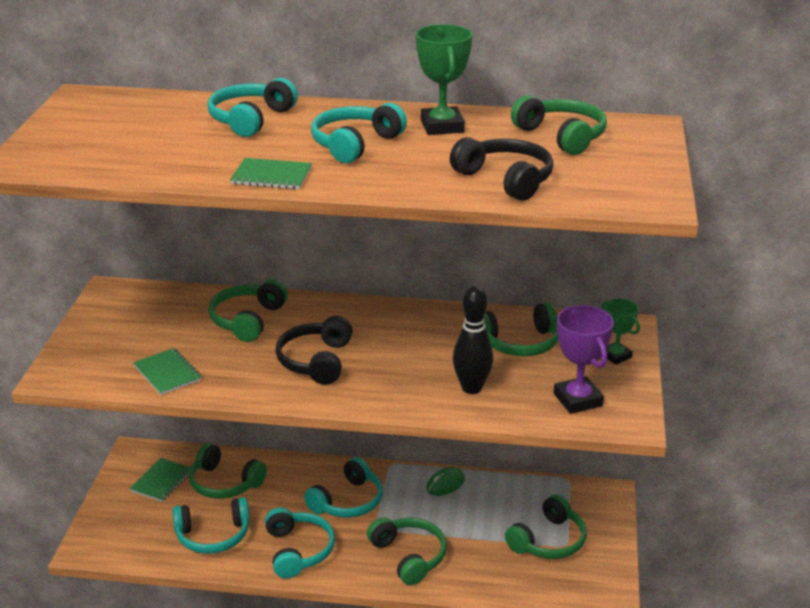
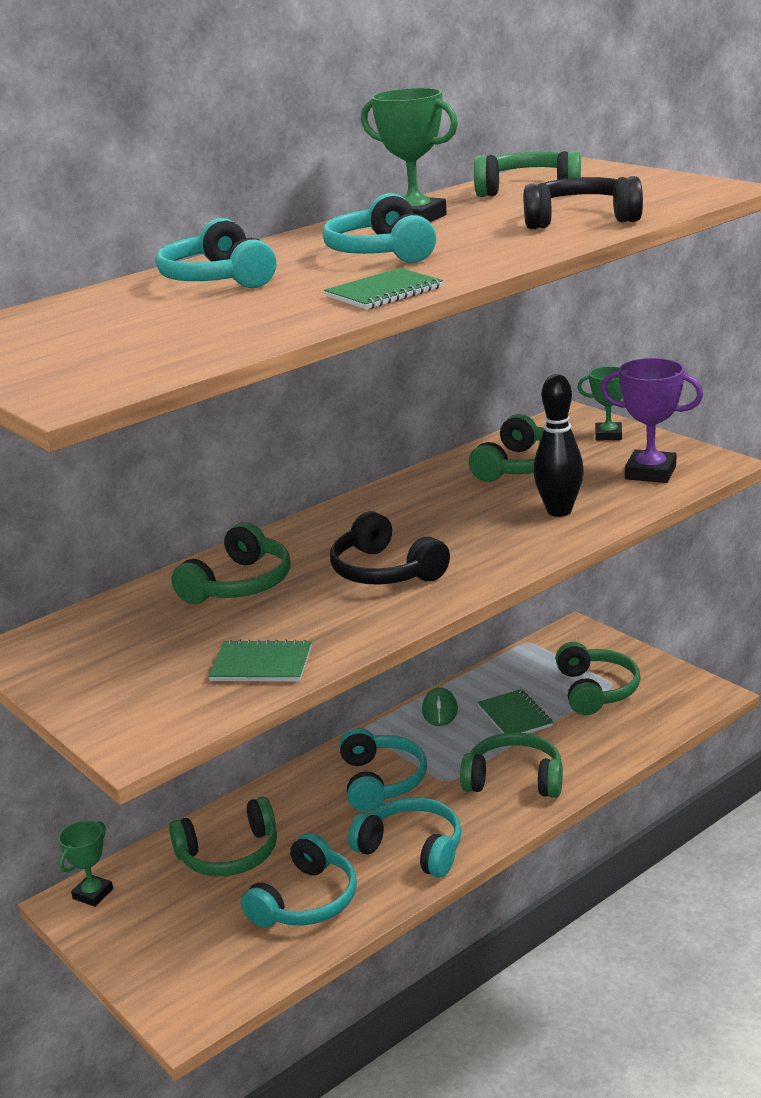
camera: 45 degrees left, 5 degrees down
(148, 456) = (93, 894): none -> green trophy
(161, 481) = (155, 902): green notebook -> green notebook (514, 716)
(247, 320) = (239, 584): green headphones -> green headphones turned 120 degrees counterclockwise

